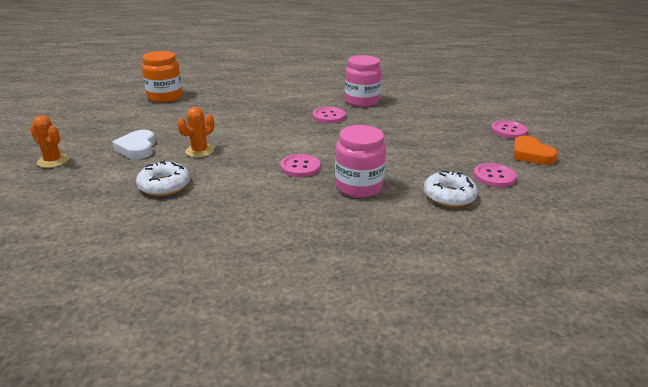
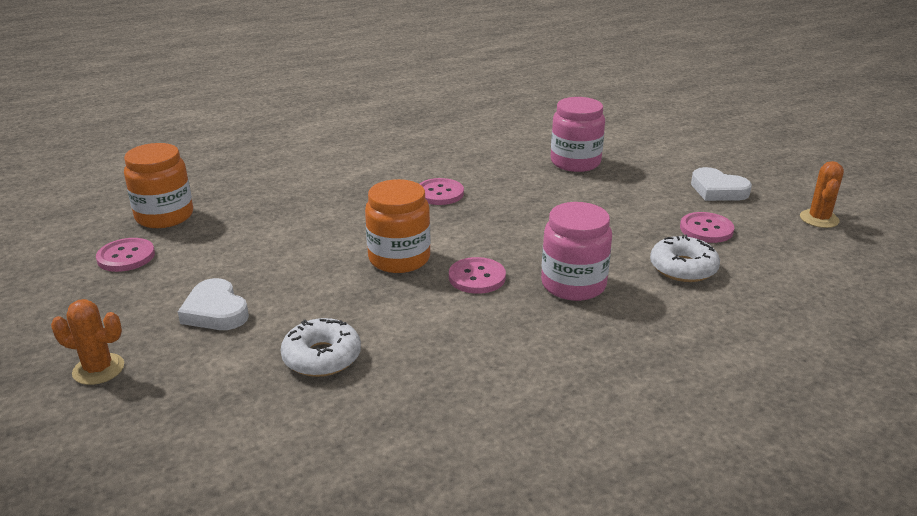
camera: 25 degrees left, 0 degrees up
(199, 151) = (315, 291): orange cactus -> orange cactus (819, 219)
(265, 146) = (399, 258): none -> orange jar
(361, 101) = (459, 161): pink jar -> pink jar (575, 162)
(508, 131) = (668, 164): pink button -> pink button (126, 257)
(530, 154) = (717, 190): orange heart -> white heart

